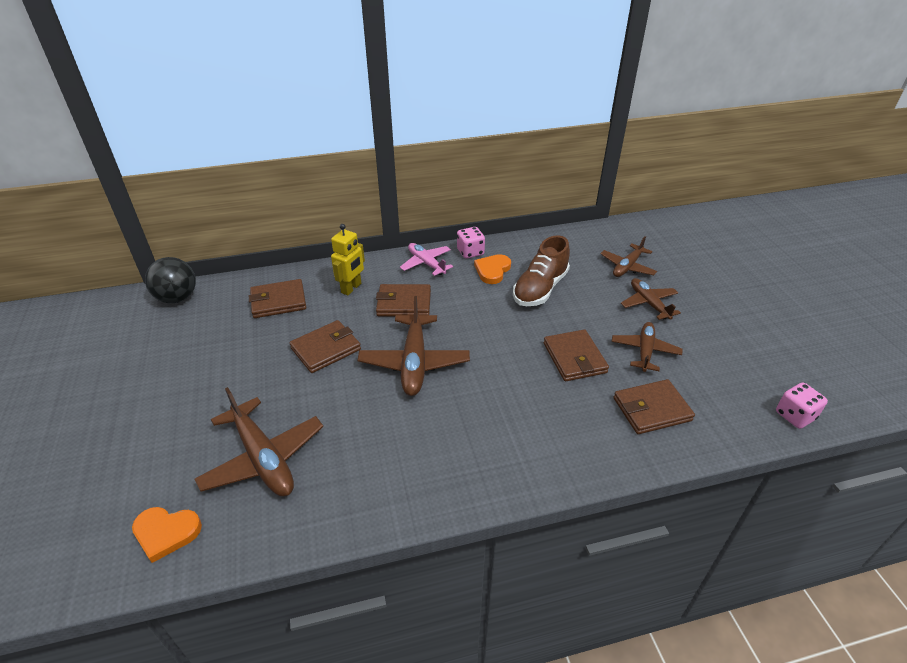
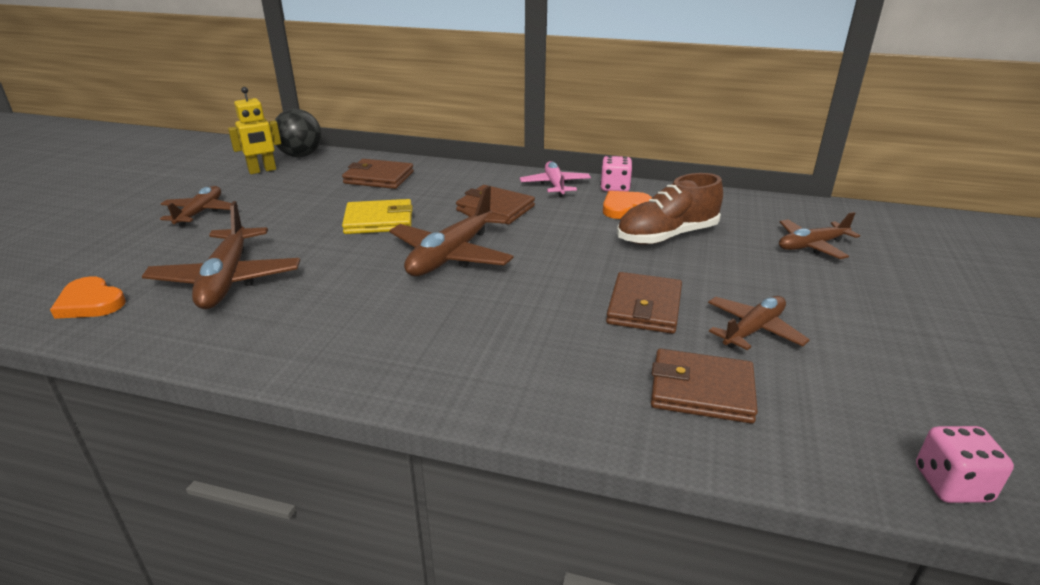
camera: 30 degrees right, 10 degrees down
(326, 349) = (379, 221): brown wallet -> yellow wallet
(351, 288) = (456, 185): yellow robot -> yellow robot (262, 170)
(648, 303) = (808, 287): brown plane -> brown plane (200, 213)

